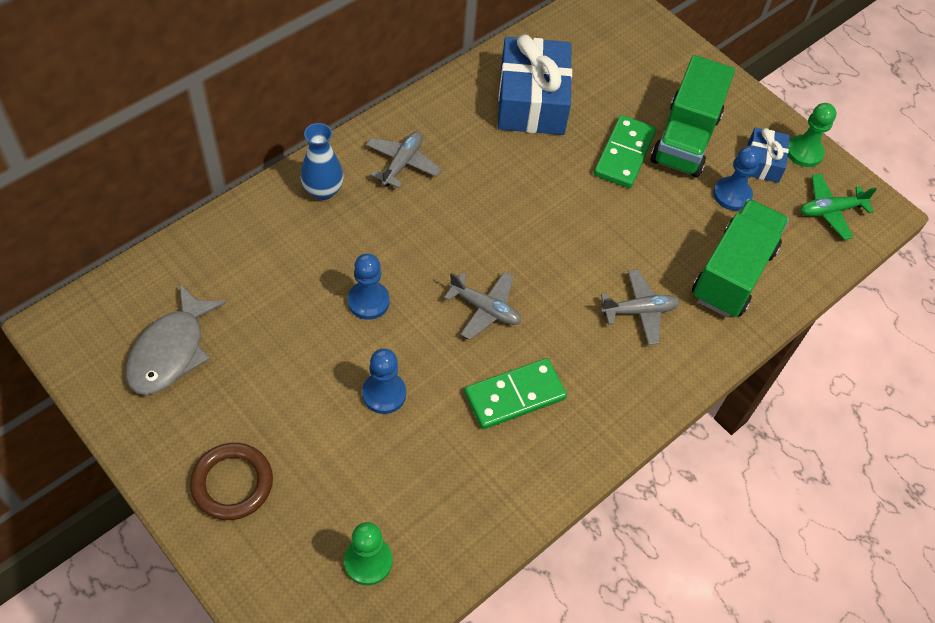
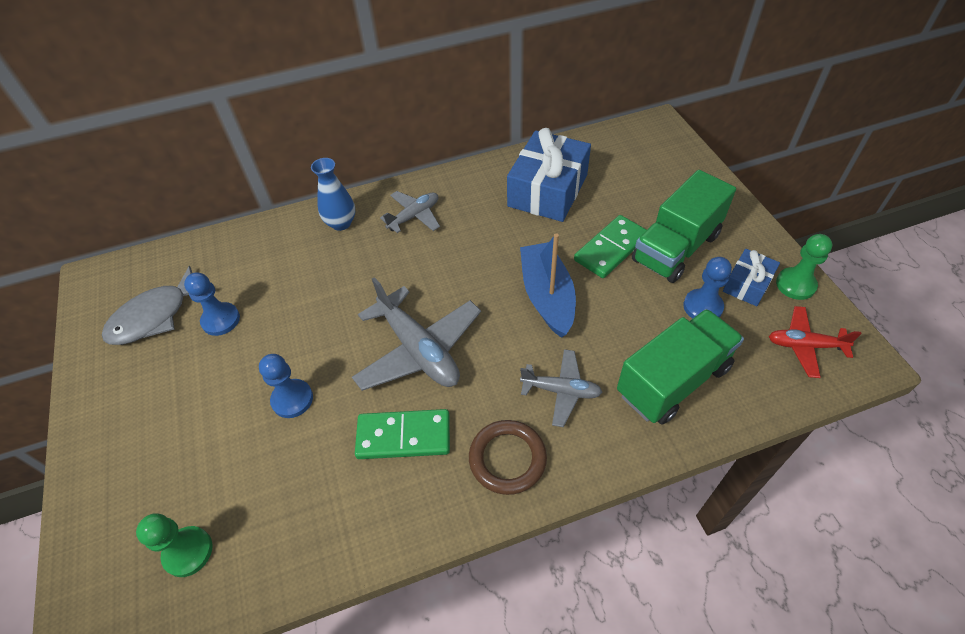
camera: 30 degrees right, 5 degrees down
(232, 483) = (128, 439): brown ring -> brown ring (507, 459)
(368, 301) = (325, 317): blue pawn -> blue pawn (221, 320)
(485, 309) = (418, 350): grey plane -> grey plane, size x1.74
(584, 220) = (547, 296): none -> blue boat
(830, 210) = (805, 345): green plane -> red plane

